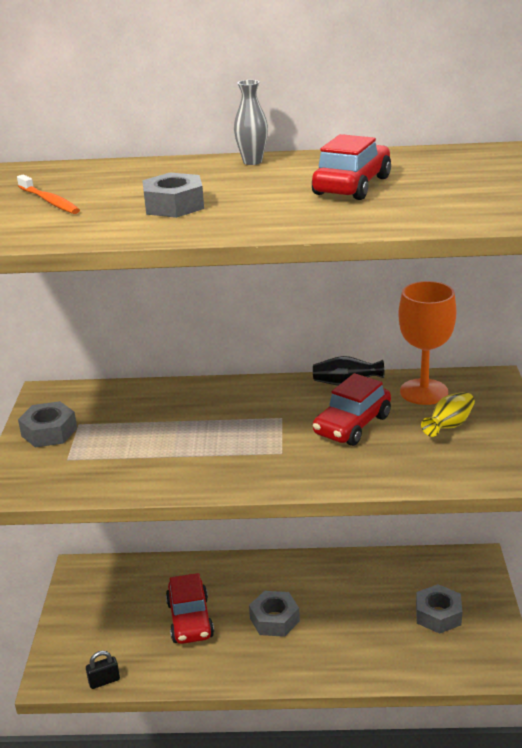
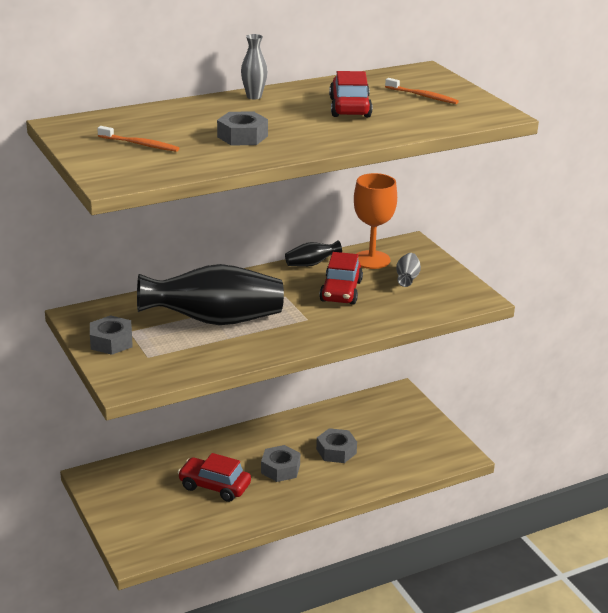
camera: 30 degrees left, 0 degrees up
(104, 681) = (179, 544): black padlock -> none
(177, 431) = (215, 321): none -> black vase
(190, 620) = (214, 486): red car -> red car turned 150 degrees clockwise
(438, 615) = (396, 435): grey nut -> grey nut (336, 451)
(449, 426) = (407, 279): yellow vase -> grey vase
(468, 181) = (422, 96): none -> orange toothbrush

